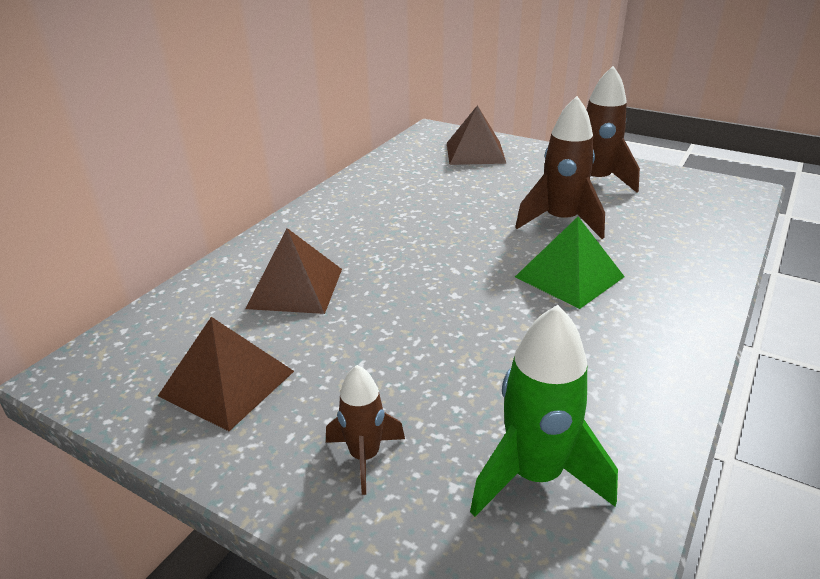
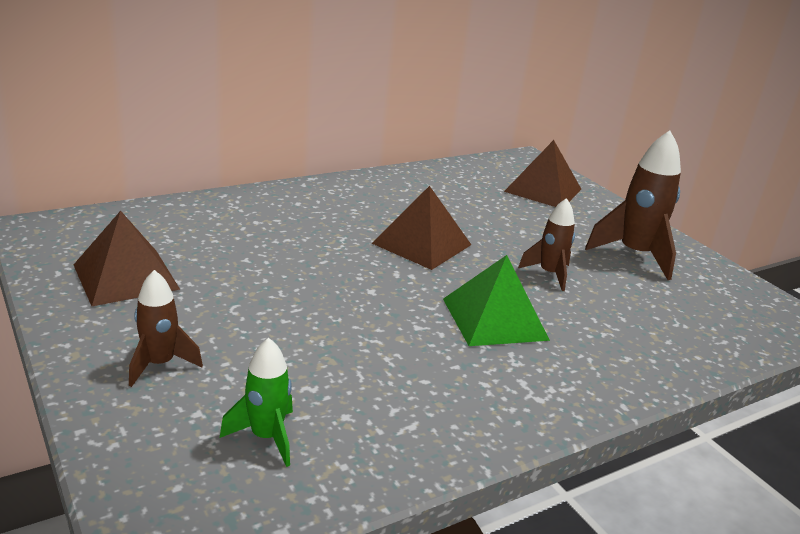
camera: 25 degrees right, 5 degrees down
(295, 288) = (250, 235): brown pyramid -> brown pyramid (421, 244)
(535, 475) = (266, 437): green rocket -> green rocket, size x0.60
(561, 221) = (549, 274): brown rocket -> brown rocket, size x0.60

